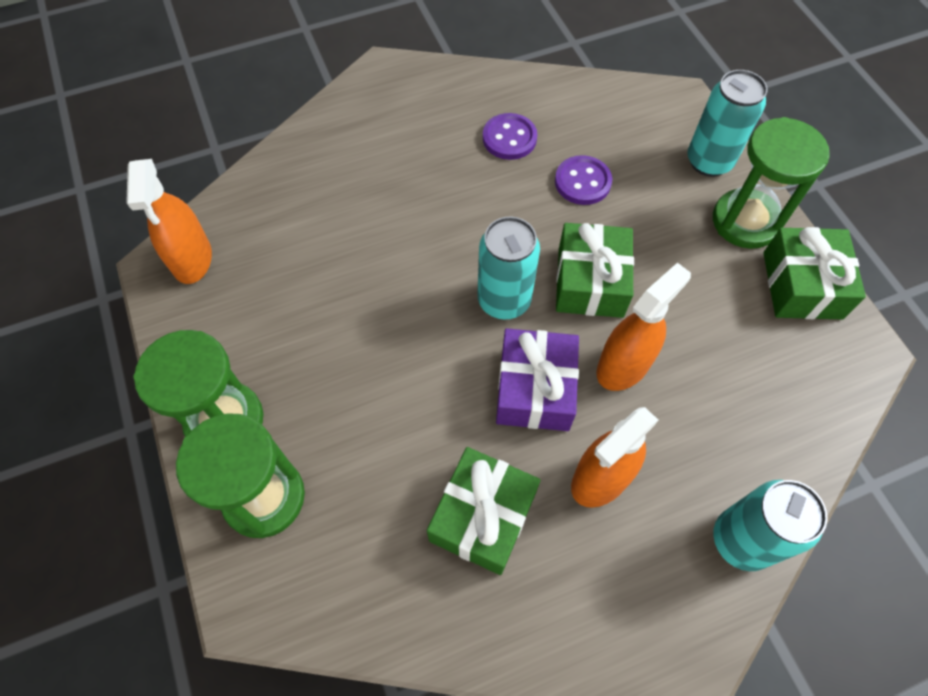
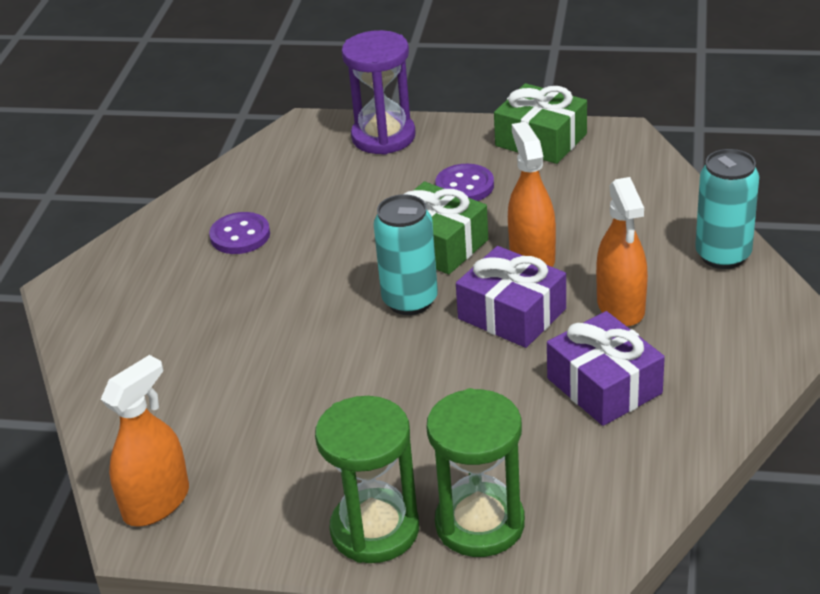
camera: 55 degrees left, 25 degrees down
(192, 259) = (156, 502): orange spray bottle -> orange spray bottle turned 75 degrees counterclockwise
(483, 516) = (604, 386): green gift -> purple gift
(582, 182) = (333, 211): purple button -> purple button (464, 186)
(709, 161) = (383, 137): turquoise can -> purple hourglass
(745, 221) = (458, 142): green hourglass -> none

